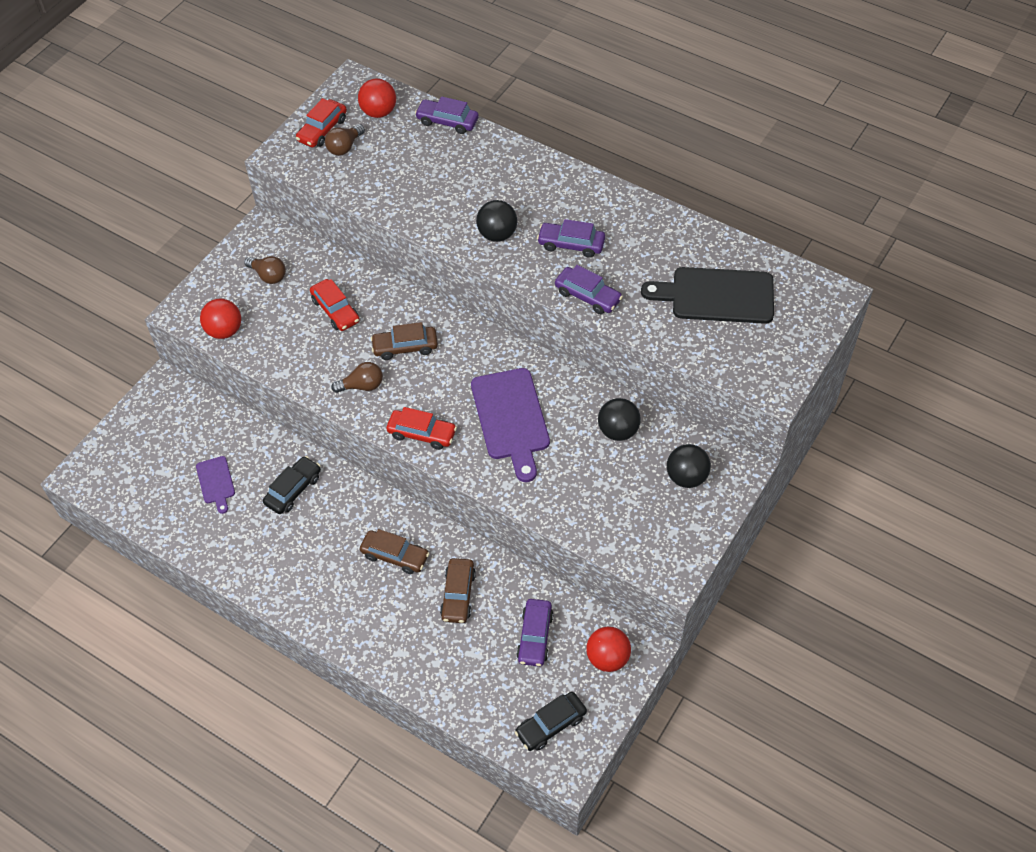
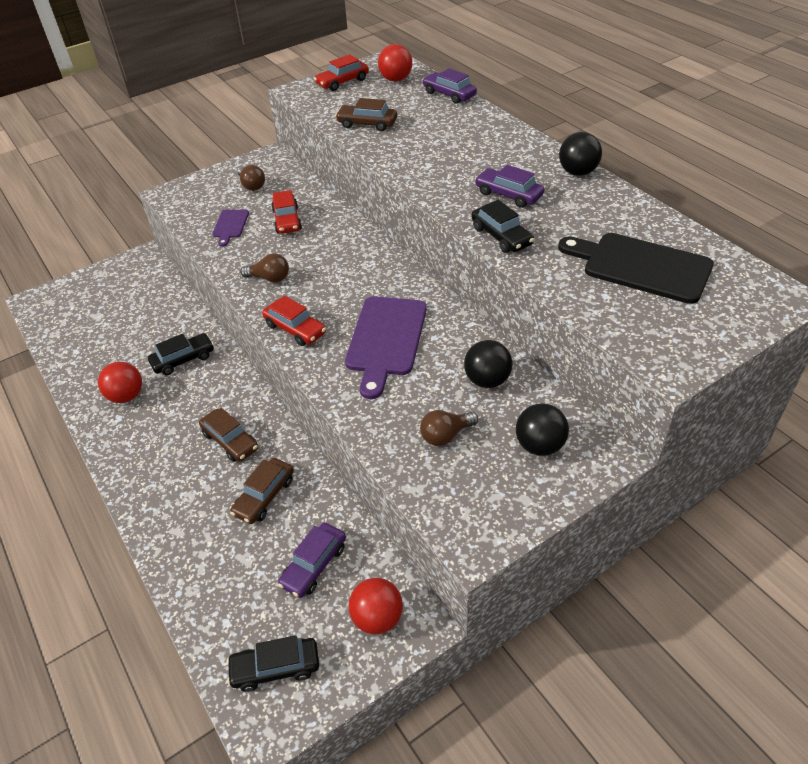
camera: 25 degrees right, 10 degrees down
(216, 482) = (128, 335): purple cutting board -> purple cutting board (230, 225)
(224, 331) = (190, 213): red ball -> red ball (126, 396)
(344, 147) = (352, 95): brown light bulb -> brown light bulb (446, 435)
(405, 347) = (326, 259): brown car -> brown car (367, 124)
(497, 234) = (442, 173): black ball -> black ball (577, 172)
(587, 296) = (501, 236): purple car -> black car

